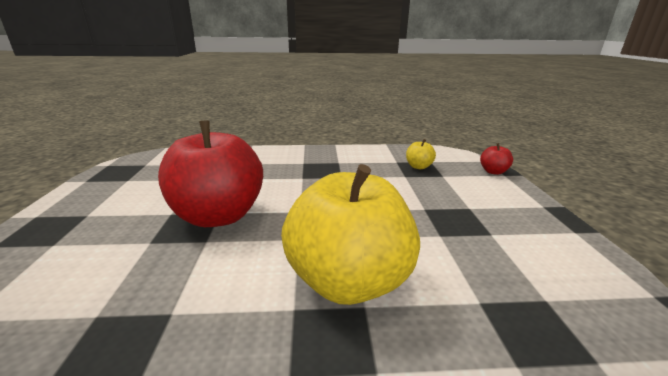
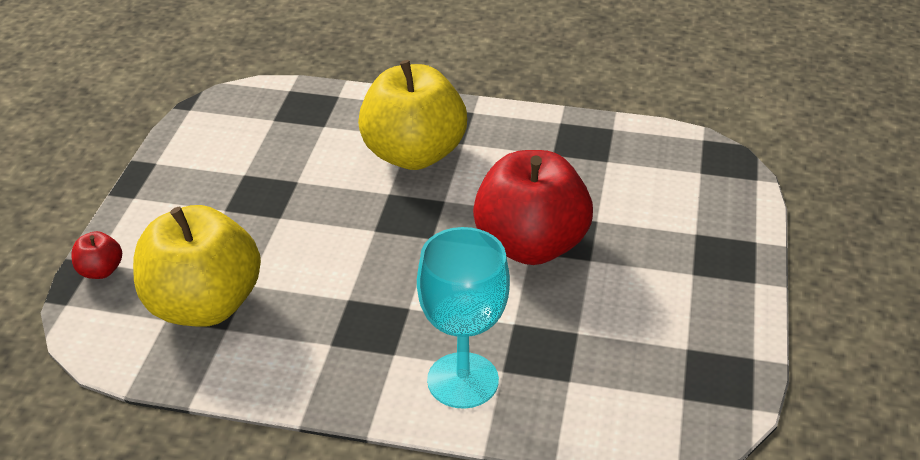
camera: 165 degrees left, 15 degrees up
(264, 159) = (463, 380): none -> turquoise goblet
(418, 166) = (203, 305): yellow apple -> yellow apple, size x2.43

